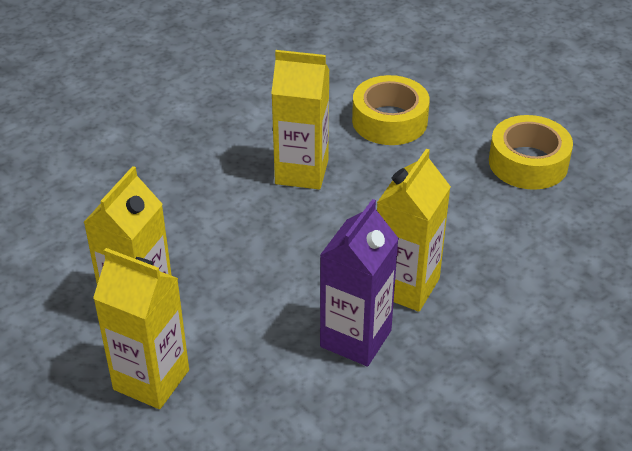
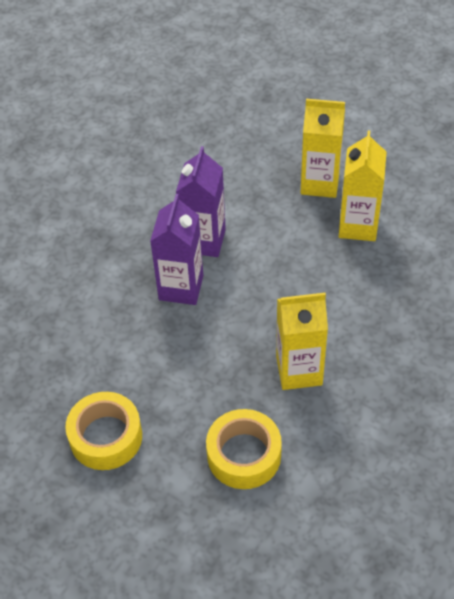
camera: 165 degrees right, 10 degrees up
(406, 286) = (181, 287): yellow carton -> purple carton

